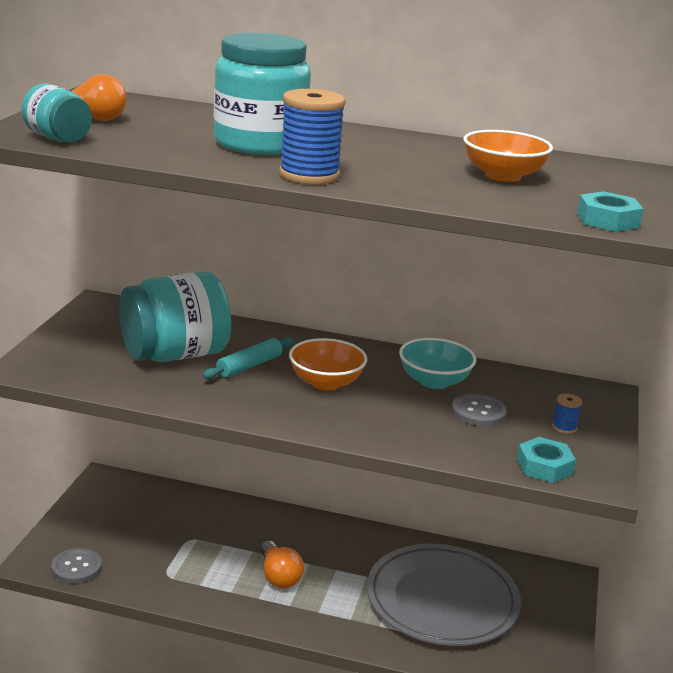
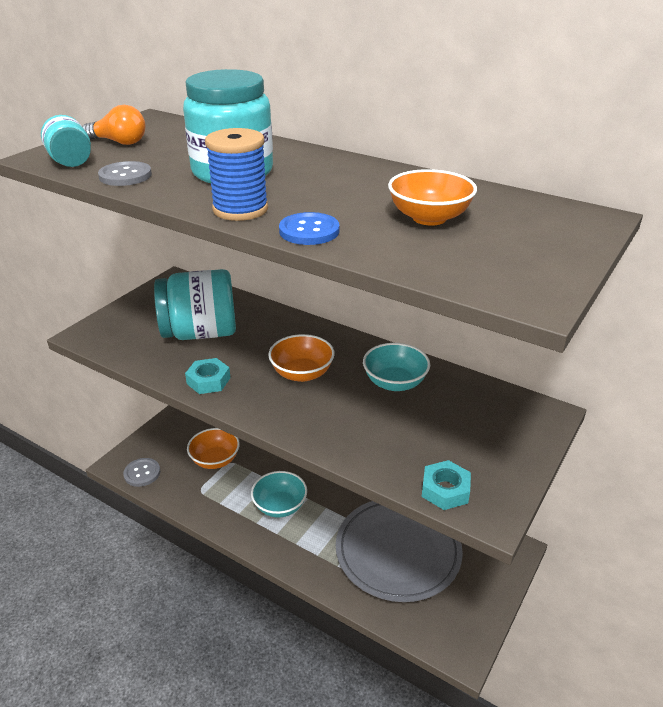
camera: 20 degrees right, 10 degrees up
(169, 539) = (215, 460): none -> orange bowl
(249, 366) = (250, 349): turquoise rolling pin -> none
(279, 576) = (280, 506): orange light bulb -> turquoise bowl
(400, 190) = (309, 231): none -> blue button
(478, 412) = (416, 420): grey button -> grey button (125, 176)
(564, 427) = (488, 448): blue spool -> none
(607, 220) = (493, 283): turquoise nut -> turquoise nut (208, 381)

